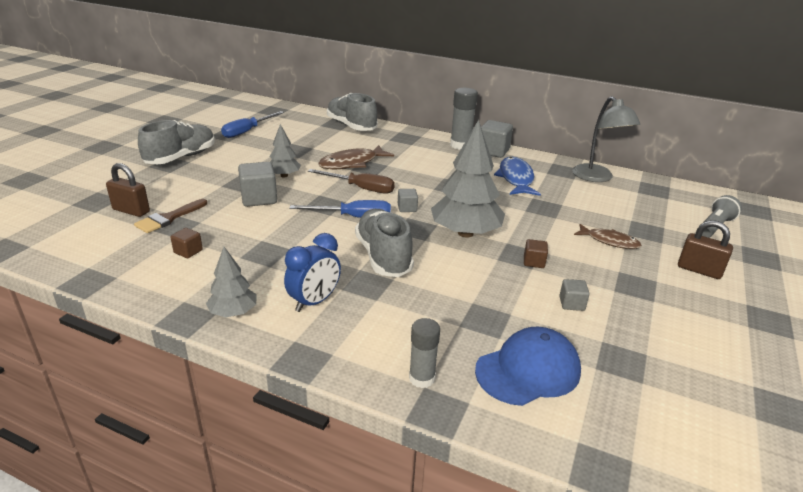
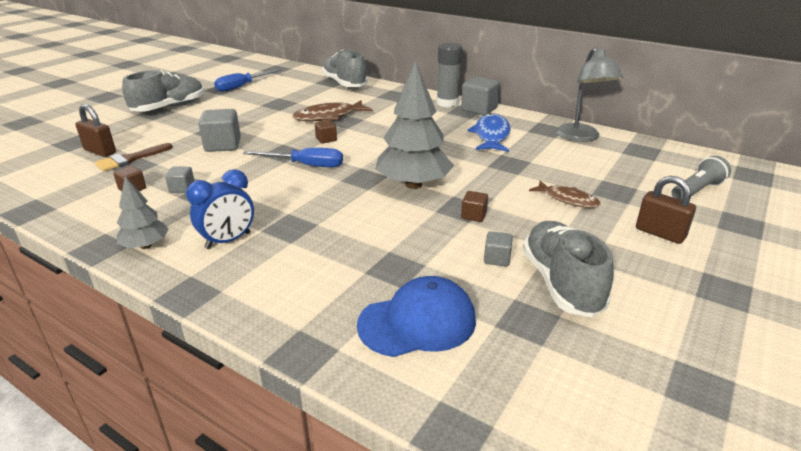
camera: 10 degrees right, 0 degrees up
(284, 175) = (257, 126): grey tree -> none
(360, 188) = (326, 139): brown screwdriver -> brown cube
(383, 256) = (318, 202): grey shoe -> grey shoe (561, 283)
(407, 208) = (364, 159): grey cube -> grey cube (182, 188)
(422, 378) = (300, 321): grey glue stick -> none

